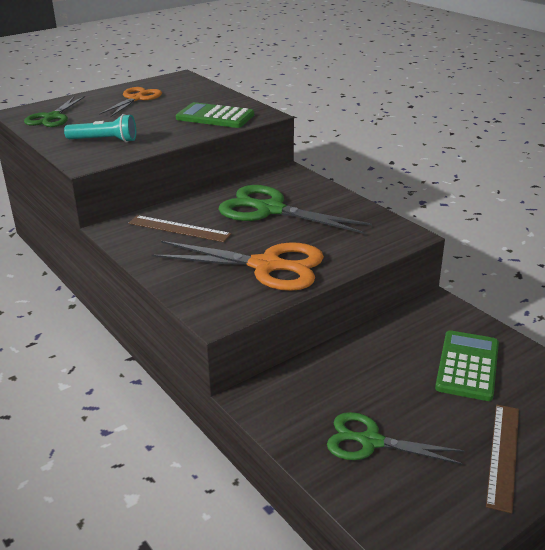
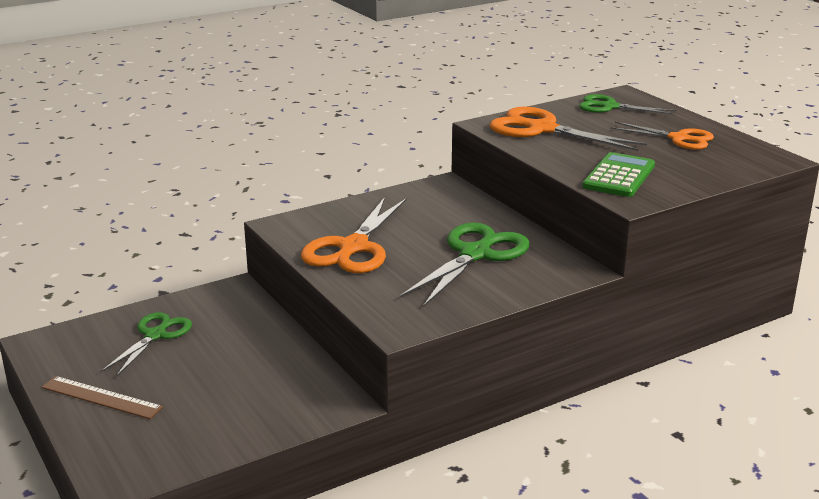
camera: 95 degrees right, 5 degrees down
(104, 140) = (542, 129): turquoise flashlight -> orange scissors
(179, 228) = (440, 210): brown ruler -> none
(467, 366) = (228, 402): green calculator -> none

